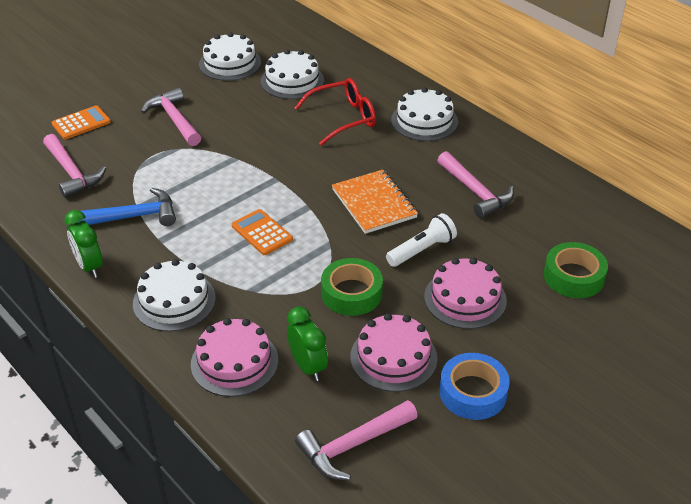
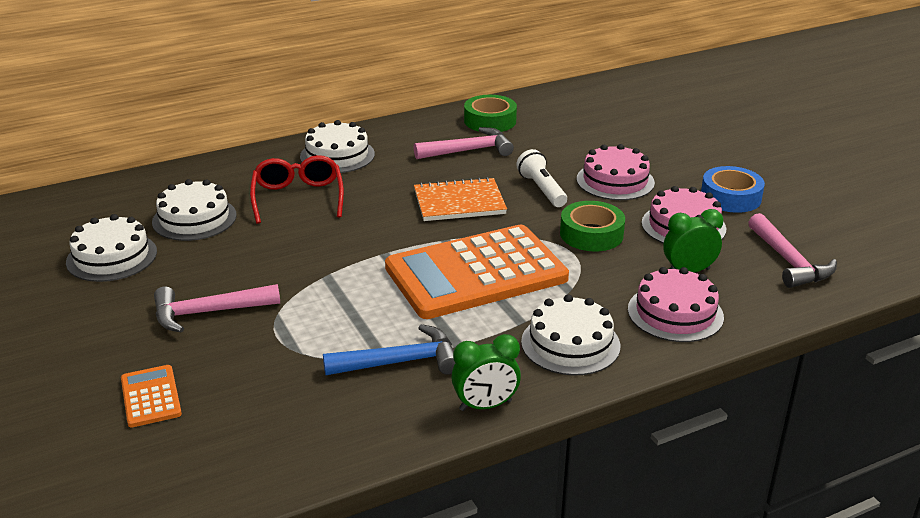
camera: 75 degrees left, 10 degrees down
(72, 173) = (272, 411): pink hammer -> none
(134, 216) = (401, 362): blue hammer -> blue hammer turned 75 degrees clockwise
(262, 233) = (476, 273): orange calculator -> orange calculator, size x2.38
(573, 276) = (602, 131): green tape -> green tape (490, 121)

